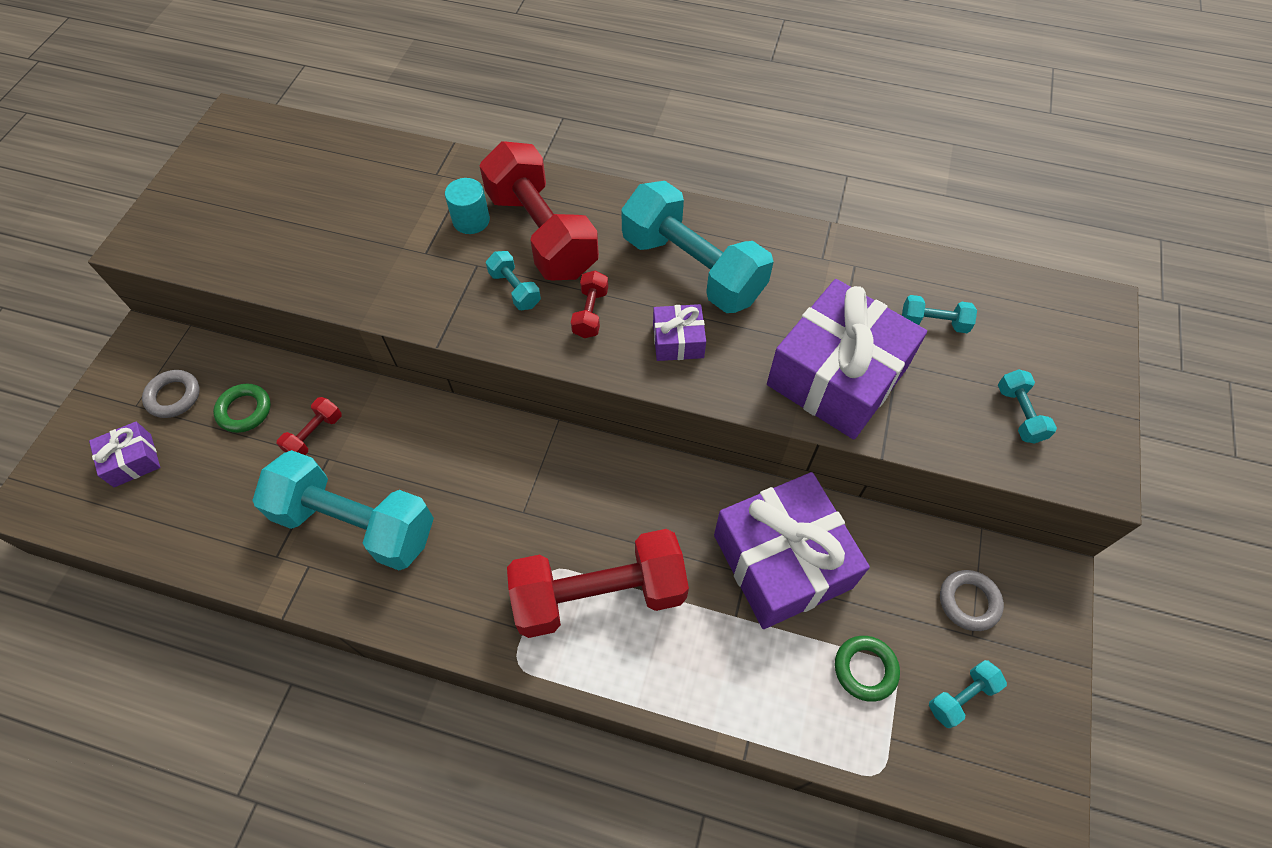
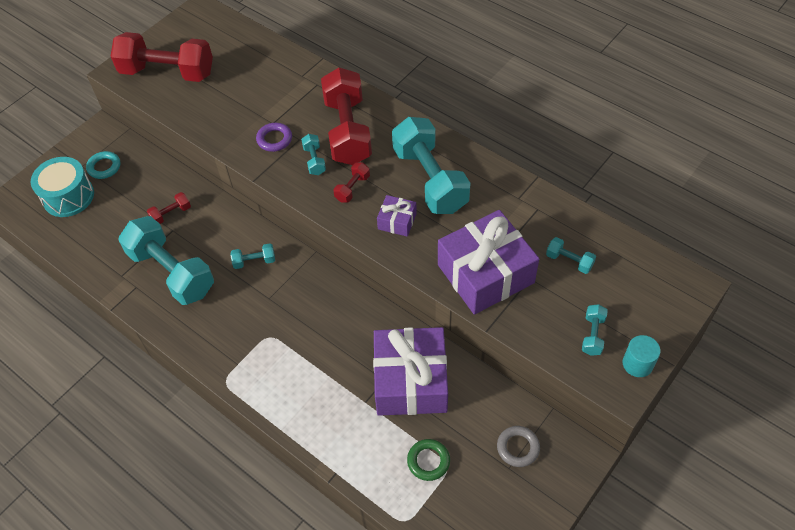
camera: 25 degrees right, 5 degrees down
(133, 460) = (68, 196): purple gift -> turquoise drum
(174, 396) = (104, 167): grey ring -> turquoise ring
(244, 410) = (139, 187): green ring -> none
(440, 276) = (274, 139): none -> purple ring
(471, 220) = (309, 110): turquoise cylinder -> turquoise cylinder (637, 364)
(599, 594) = (290, 360): red dumbbell -> red dumbbell (167, 72)
(961, 697) = (480, 499): turquoise dumbbell -> turquoise dumbbell (254, 261)

